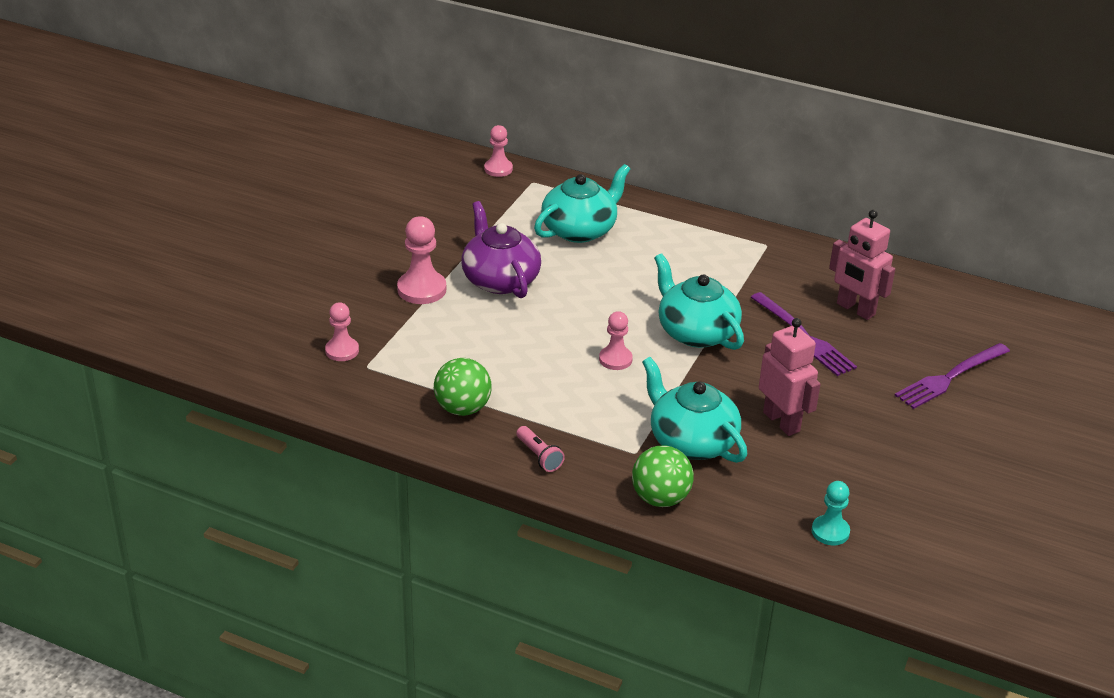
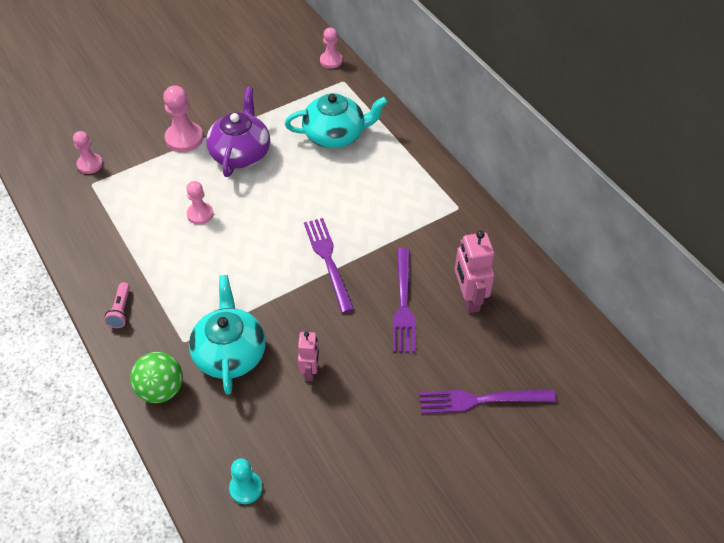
camera: 35 degrees right, 15 degrees up
(462, 408) = (114, 246): green ball -> none
(615, 359) = (249, 256): pink pawn -> pink pawn (200, 214)
(696, 332) = (328, 260): turquoise teapot -> purple fork
(781, 422) = (310, 371): pink robot -> pink robot, size x0.63

